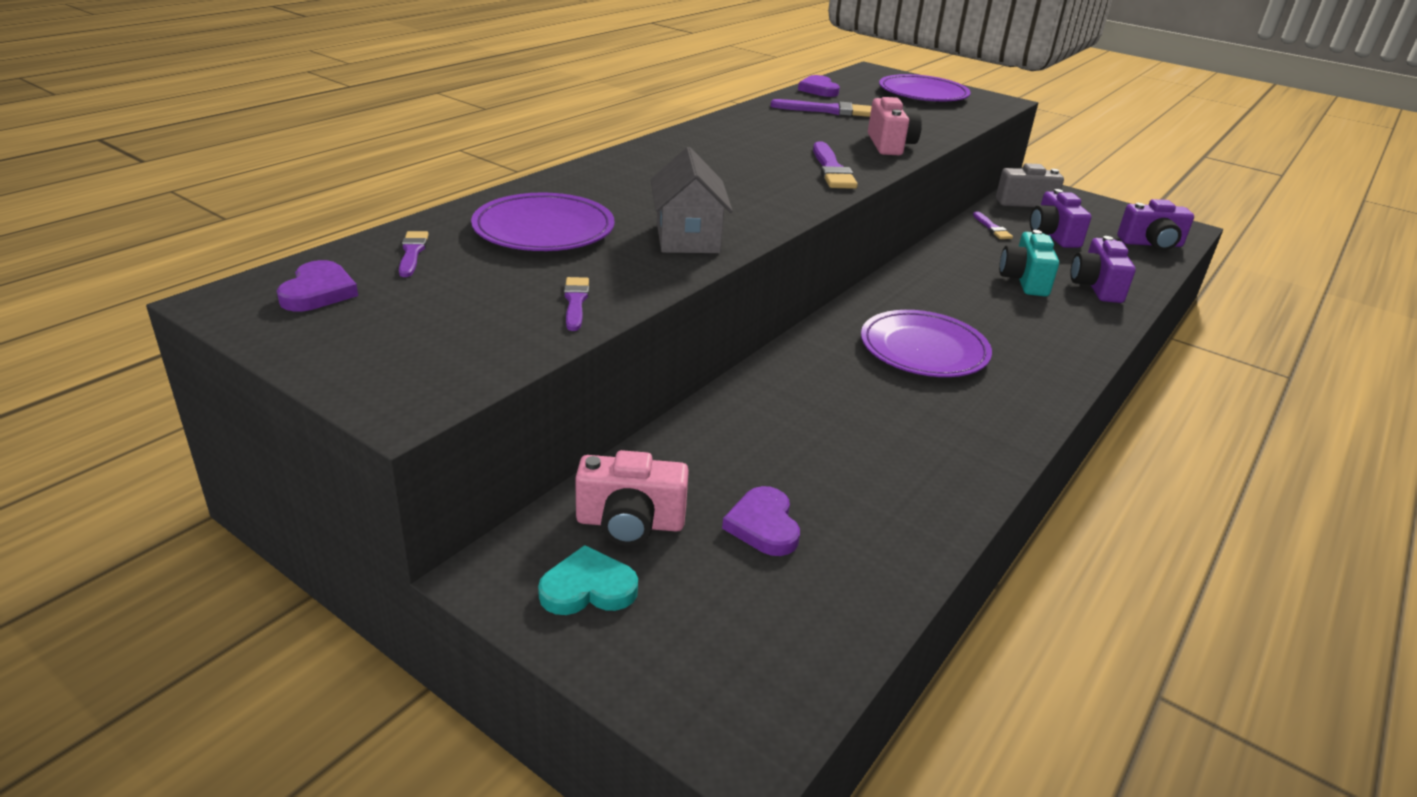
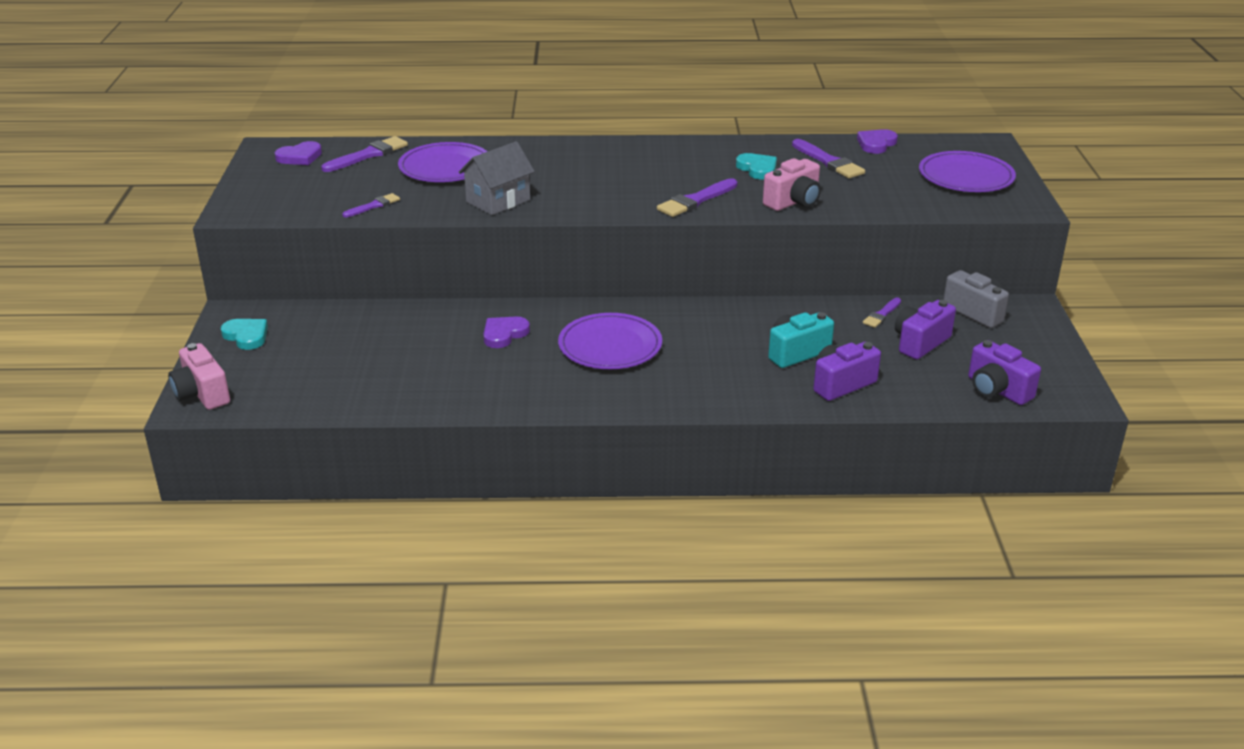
camera: 55 degrees right, 0 degrees up
(412, 252) = (368, 155): purple brush -> purple brush, size x1.65
(630, 523) = (304, 327): pink camera -> pink camera (202, 394)
(763, 525) = (344, 359): purple heart -> purple heart (504, 334)
(801, 131) = (757, 169): none -> turquoise heart

